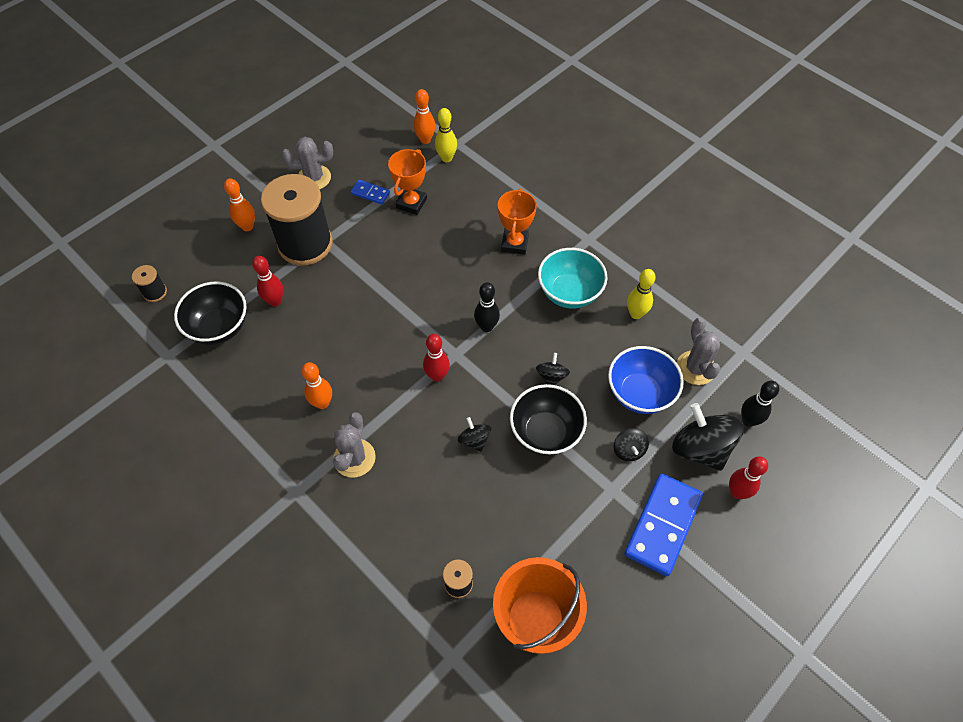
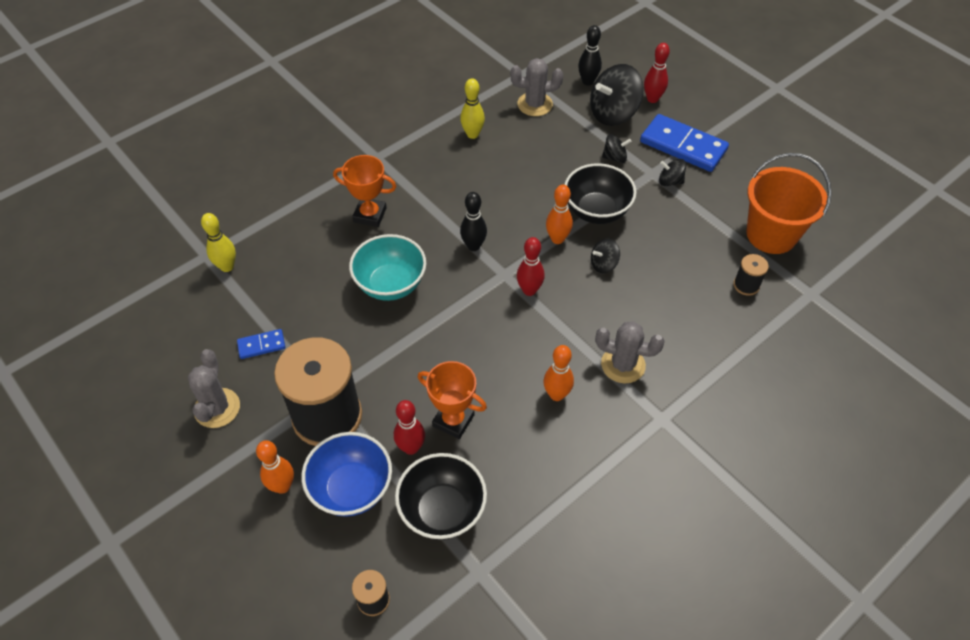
camera: 85 degrees left, 5 degrees down
(370, 193) = (261, 345): blue domino -> blue domino turned 45 degrees clockwise
(411, 203) = (289, 304): orange trophy -> orange trophy (453, 420)
(425, 140) = (189, 286): orange bowling pin -> orange bowling pin (557, 239)
(551, 376) = (536, 201): black spinning top -> black spinning top (670, 181)
(569, 293) = (441, 178): turquoise bowl -> turquoise bowl (390, 284)
(639, 393) = (558, 143): blue bowl -> blue bowl (351, 489)

